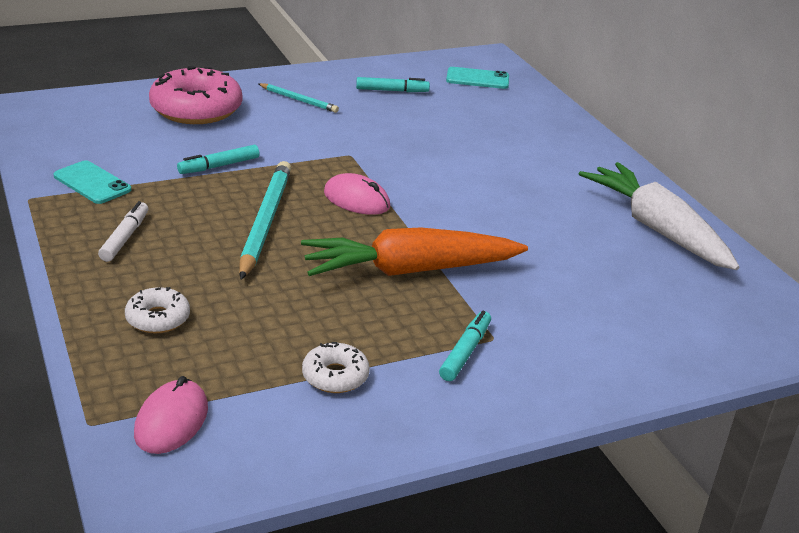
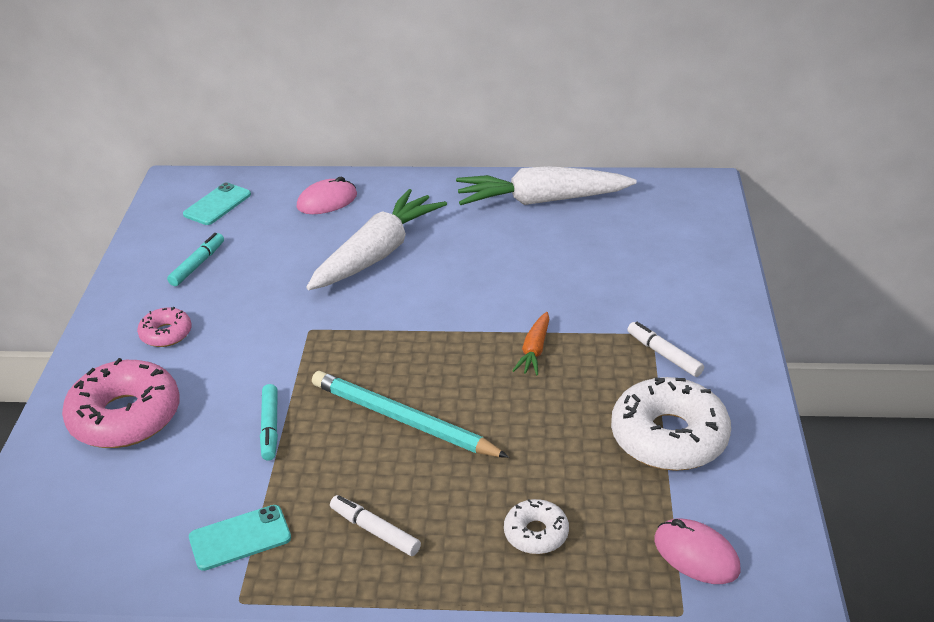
camera: 60 degrees left, 5 degrees up
(298, 100) = (166, 334): turquoise pencil -> pink donut
(335, 376) = (669, 437): white donut -> white donut, size x1.96
(356, 200) = (398, 348): pink mouse -> pink mouse (327, 201)
(408, 270) = (534, 351): orange carrot -> orange carrot, size x0.46
(465, 352) = (664, 354): turquoise marker -> white marker
(481, 161) = (378, 253): none -> white carrot

